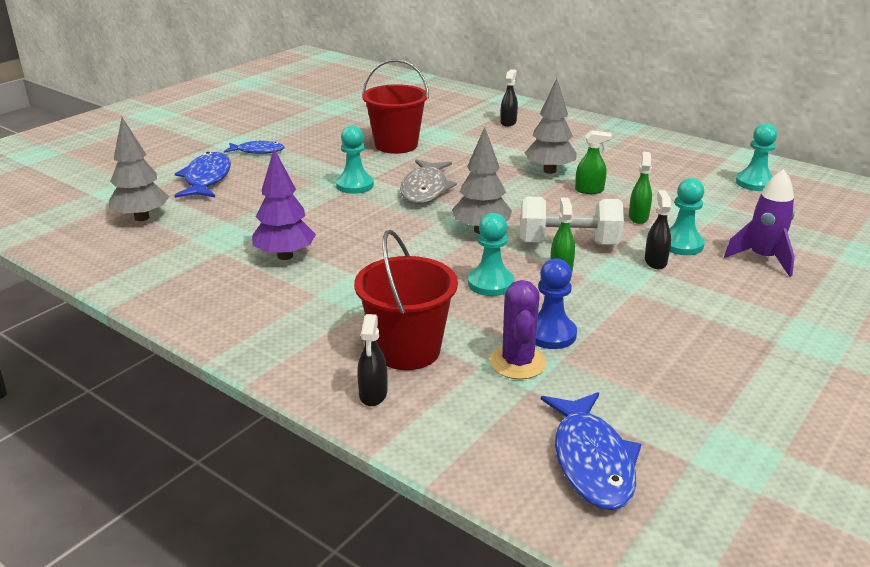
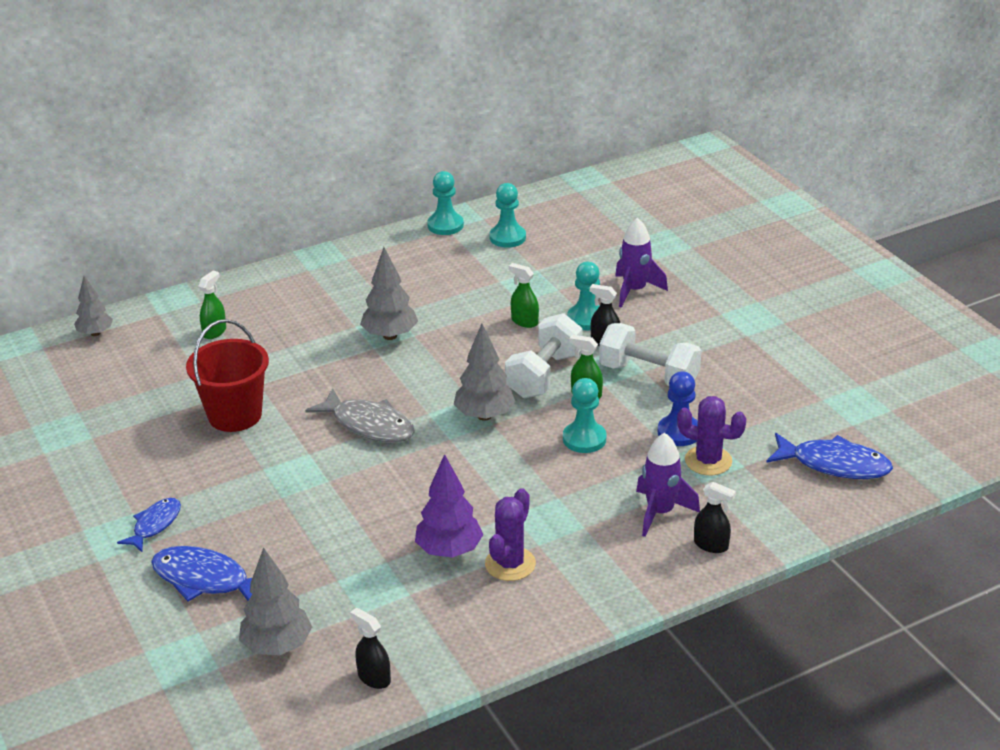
camera: 65 degrees left, 5 degrees up
(282, 287) = (510, 564): none -> purple cactus
(355, 185) = (319, 470): turquoise pawn -> turquoise pawn (445, 225)
(407, 350) = (660, 512): red bucket -> purple rocket
(446, 90) = (95, 333): none -> grey tree
(508, 122) = (243, 321): black spray bottle -> black spray bottle (374, 678)
(589, 190) = (451, 328): green spray bottle -> green spray bottle (214, 332)
(629, 296) = (649, 375): none -> white dumbbell

